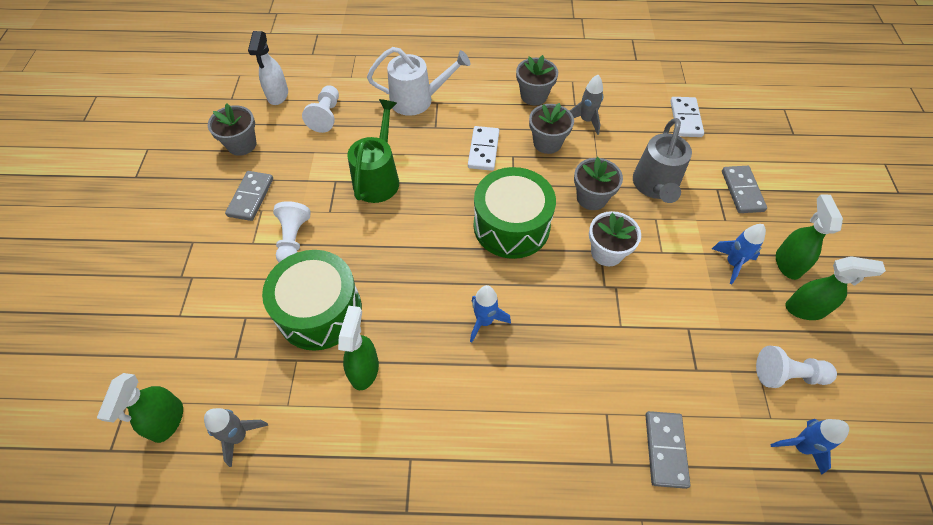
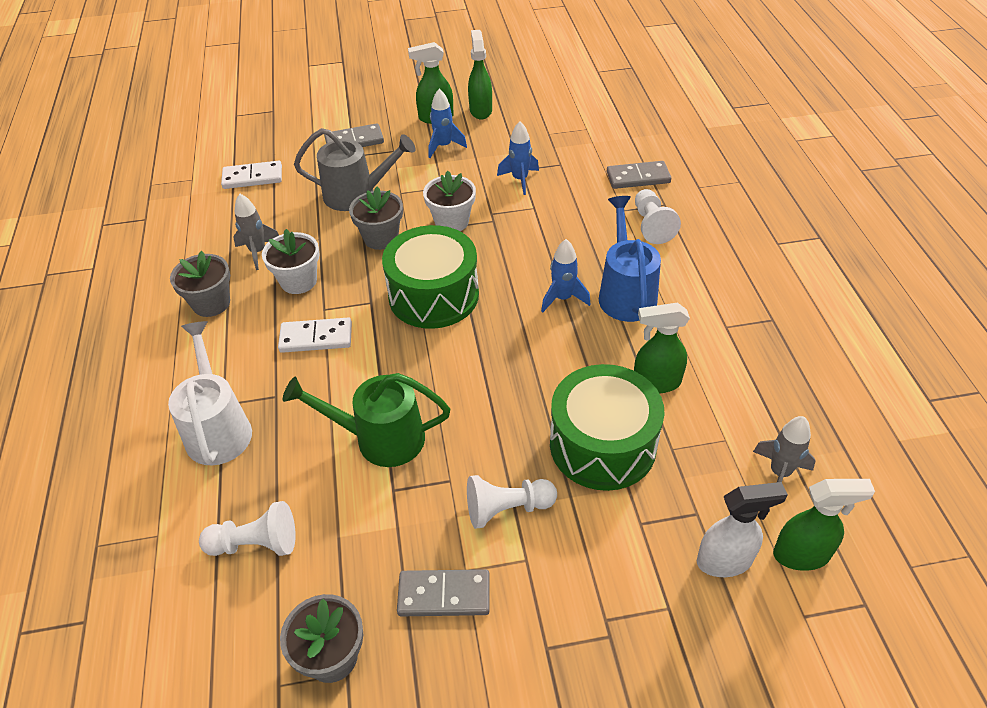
camera: 100 degrees left, 10 degrees down
(278, 95) = (203, 642): white spray bottle -> white spray bottle (725, 561)
(479, 378) = (625, 293): none -> blue watering can
(547, 143) = (298, 281): grey flower pot -> white flower pot
(787, 375) = (546, 120): white pawn -> white pawn (651, 225)
(800, 446) = (603, 116): blue rocket -> blue rocket (520, 180)

